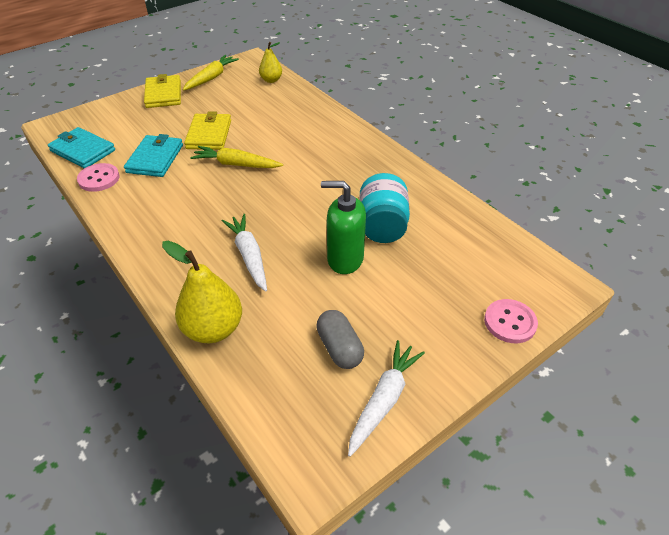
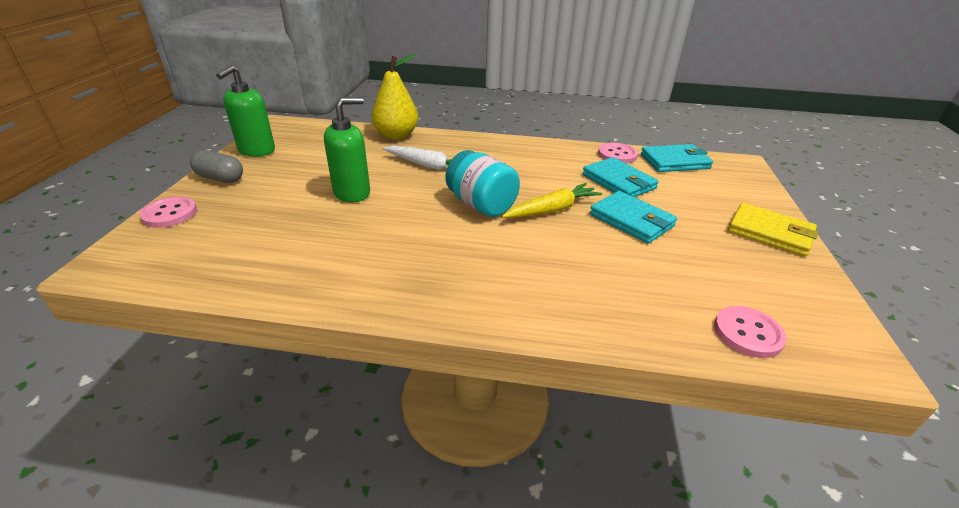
camera: 135 degrees right, 10 degrees down
(209, 134) = (631, 220): yellow wallet -> turquoise wallet
(211, 78) = (799, 284): yellow carrot -> none
(271, 80) = (748, 333): yellow pear -> pink button
(339, 348) = (306, 156): grey capsule -> grey capsule (220, 178)
(382, 226) = (343, 228): turquoise jar -> turquoise jar (481, 205)
(384, 400) = (256, 150): white carrot -> green soap dispenser

